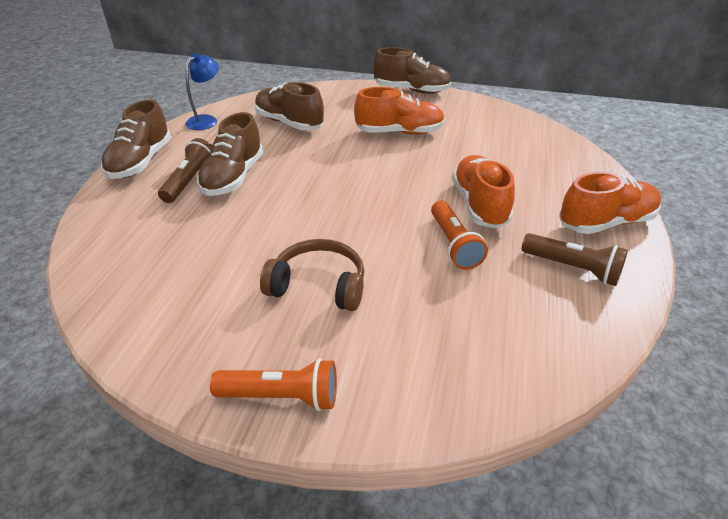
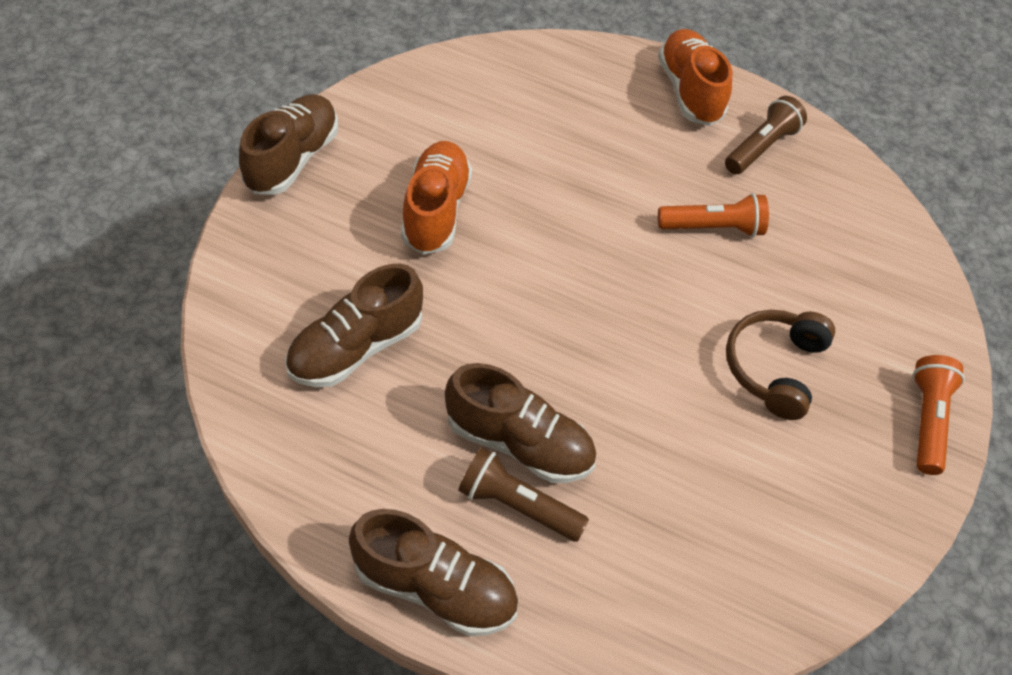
camera: 85 degrees left, 15 degrees up
(206, 120) = (299, 478): blue lamp -> none
(479, 205) = (640, 181): orange shoe -> none

